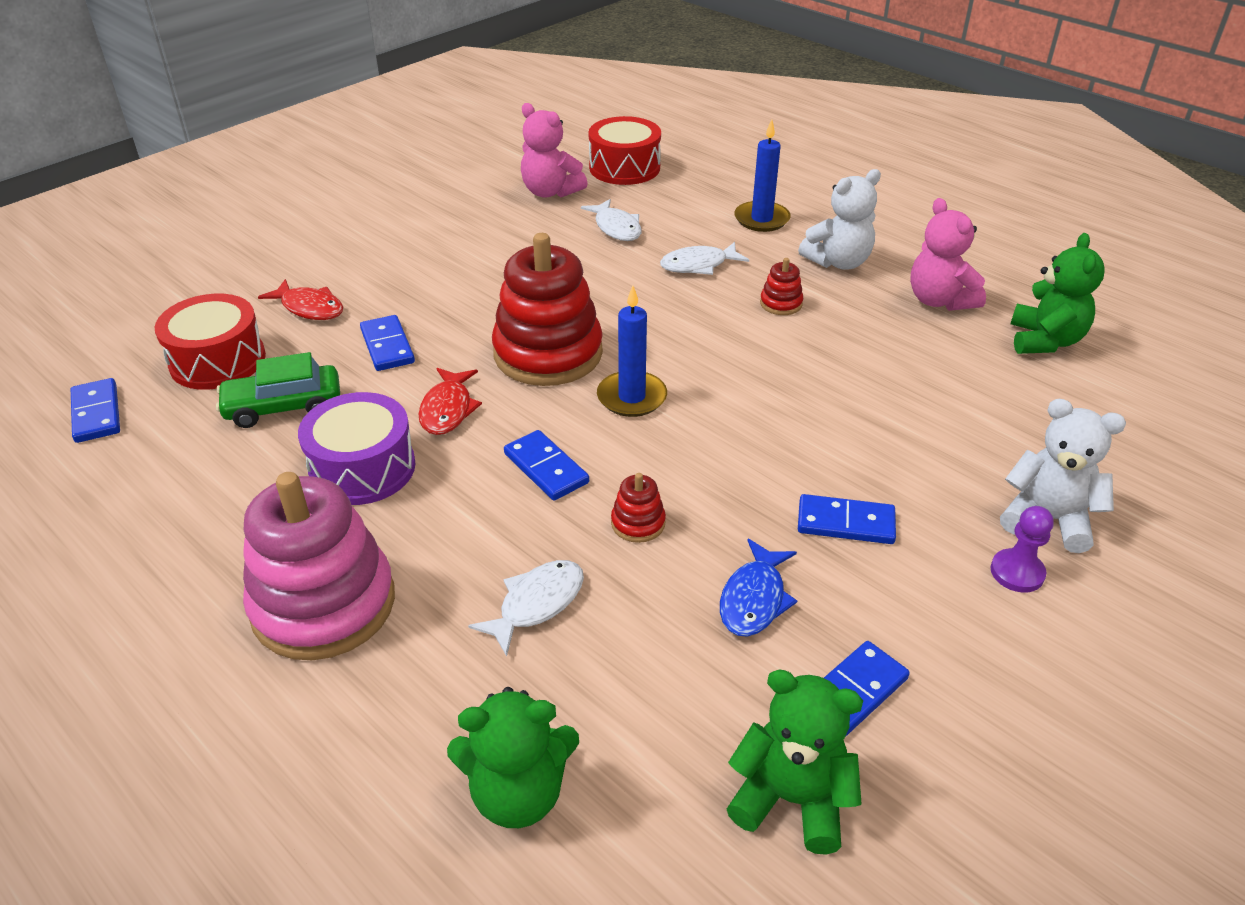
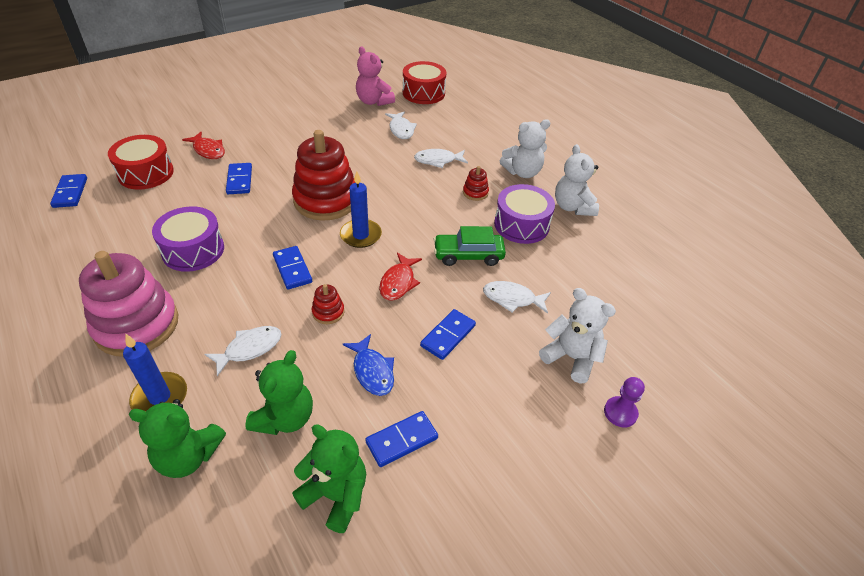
camera: 10 degrees right, 5 degrees up
(283, 407) = (168, 206): green car -> green car (468, 255)
(447, 409) = (255, 224): red fish -> red fish (398, 282)
(754, 599) = (372, 371): blue fish -> blue fish turned 60 degrees counterclockwise
(761, 219) = (489, 138): blue candle -> blue candle (160, 397)
(845, 523) = (448, 336): blue domino -> blue domino turned 75 degrees counterclockwise
(875, 339) = (521, 225): none -> purple drum
(916, 450) = (512, 299): none -> white fish
(939, 300) = (573, 207): pink teddy bear -> white teddy bear
(1017, 572) = (536, 387): purple pawn -> purple pawn (620, 412)
(1044, 341) = (626, 244): green teddy bear -> green teddy bear (285, 418)

